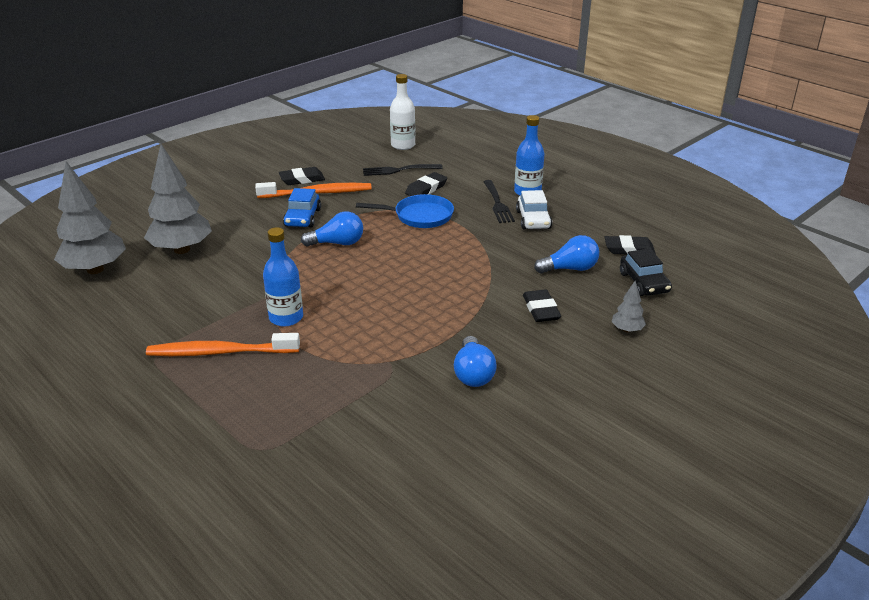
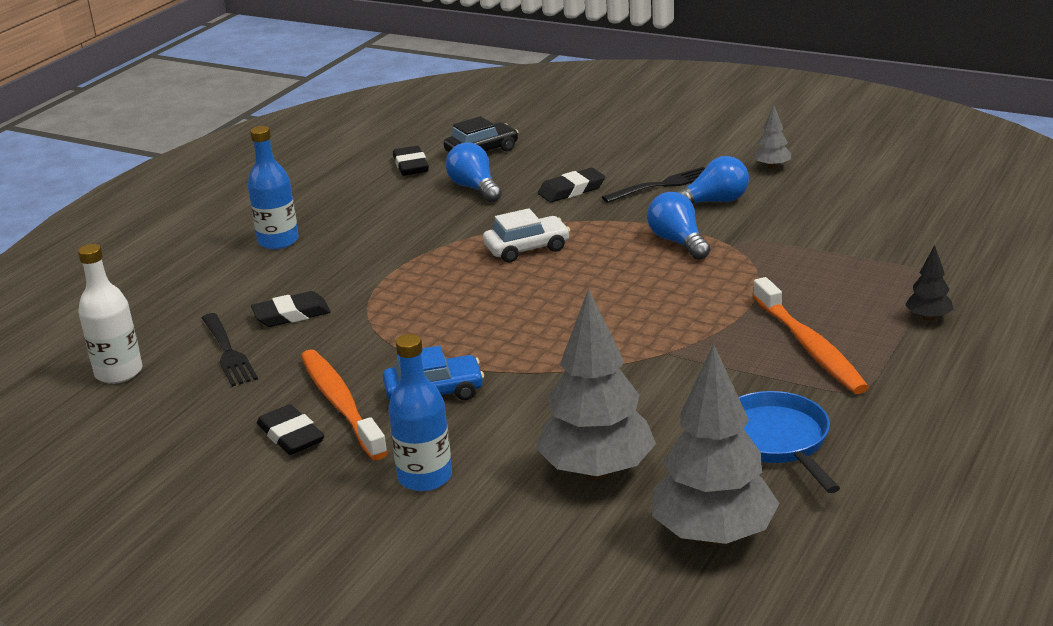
camera: 105 degrees left, 5 degrees down
(200, 420) = (928, 318): none -> black tree
(286, 318) = (704, 326): blue bottle -> blue bottle (425, 477)
(337, 243) = (498, 341): blue light bulb -> blue light bulb (678, 242)
(419, 216) = (385, 300): blue pan -> blue pan (777, 441)
(426, 189) = (291, 314): black eraser -> black eraser turned 45 degrees counterclockwise
(497, 203) = (321, 255): black fork -> black fork (662, 185)
(533, 220) = (361, 225): white car -> white car (527, 248)
(627, 330) = (579, 149): grey tree -> grey tree (772, 167)

